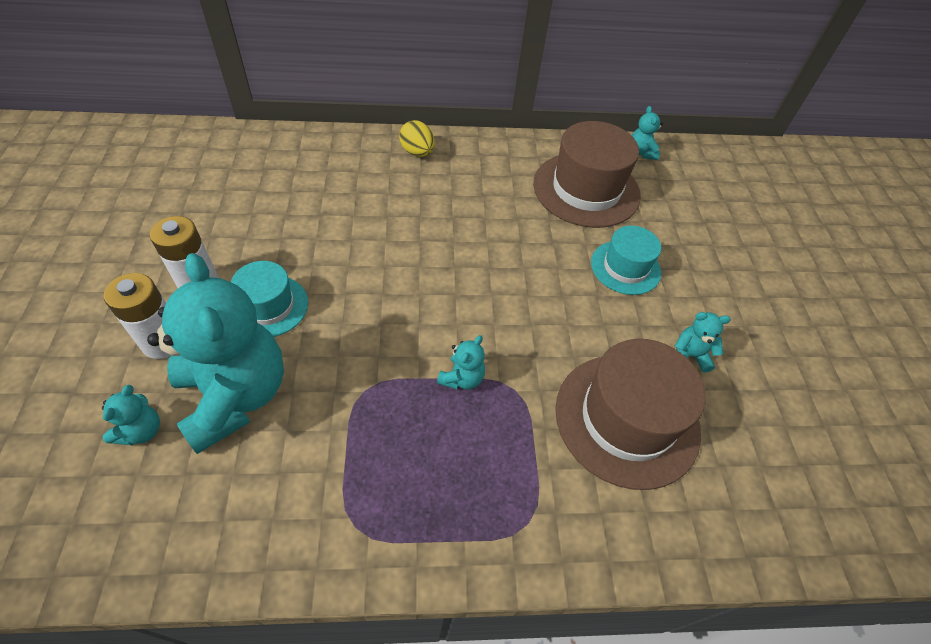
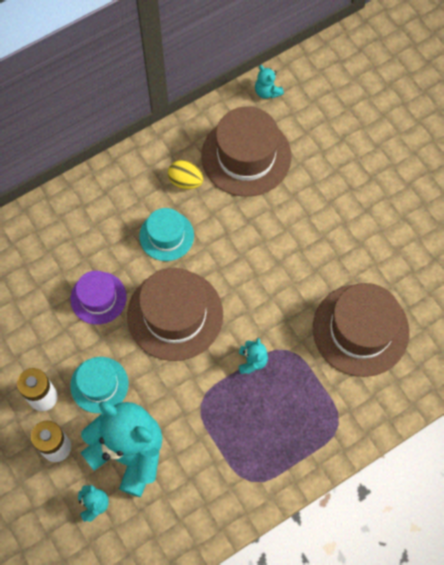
camera: 25 degrees left, 15 degrees up
(339, 229) = (98, 298): none -> purple hat
(407, 284) = (175, 315): none -> brown hat
(417, 152) = (102, 193): yellow egg -> yellow egg (185, 181)
(625, 267) = (307, 214): turquoise hat -> turquoise hat (166, 236)
(689, 356) = (378, 262): turquoise teddy bear -> none

